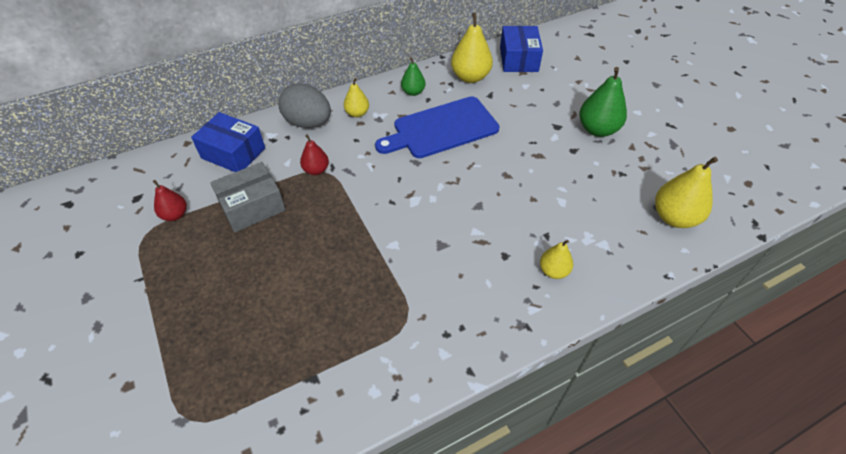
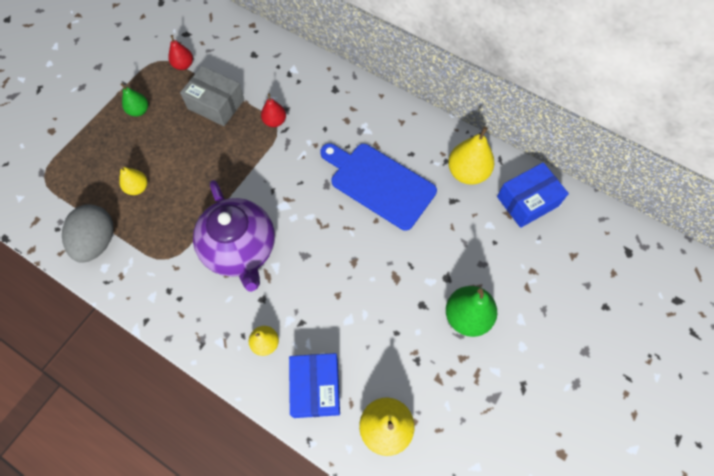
camera: 60 degrees right, 15 degrees up
(233, 153) = (259, 59): blue box -> blue box (316, 388)
(308, 123) = (322, 85): grey egg -> grey egg (97, 241)
(357, 113) = (356, 112): yellow pear -> yellow pear (137, 188)
(413, 92) = (412, 137): green pear -> green pear (139, 111)
(440, 251) = (241, 250): none -> purple teapot

